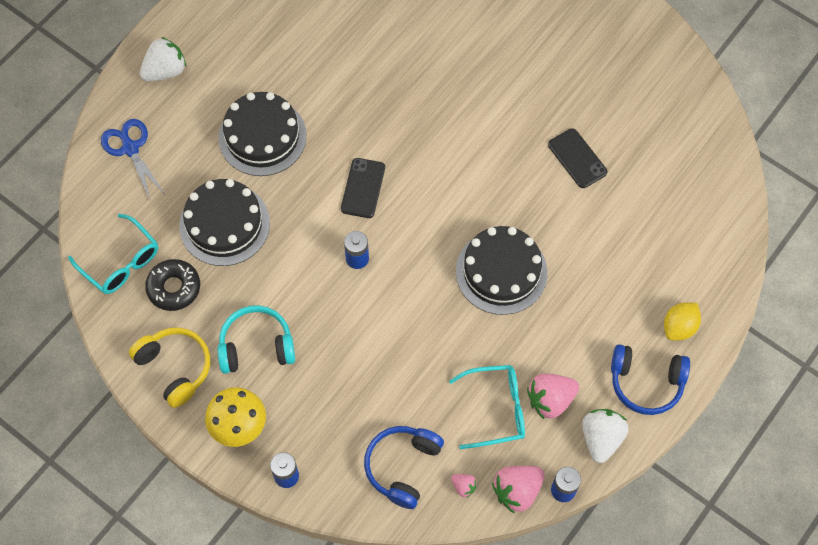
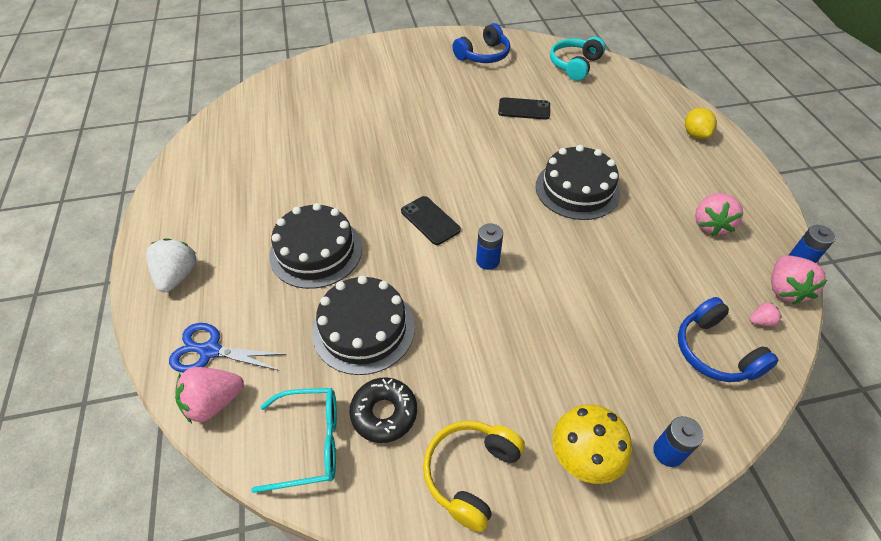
camera: 50 degrees left, 15 degrees down
(100, 185) = (214, 402): none -> pink strawberry
(175, 367) = (470, 473): yellow headphones -> yellow headphones turned 60 degrees counterclockwise
(256, 346) = (506, 385): turquoise headphones -> turquoise headphones (574, 65)
(495, 409) = (697, 259): turquoise glasses -> none
(601, 438) = (763, 217): white strawberry -> none
(646, 383) = (729, 171): blue headphones -> blue headphones (483, 55)

